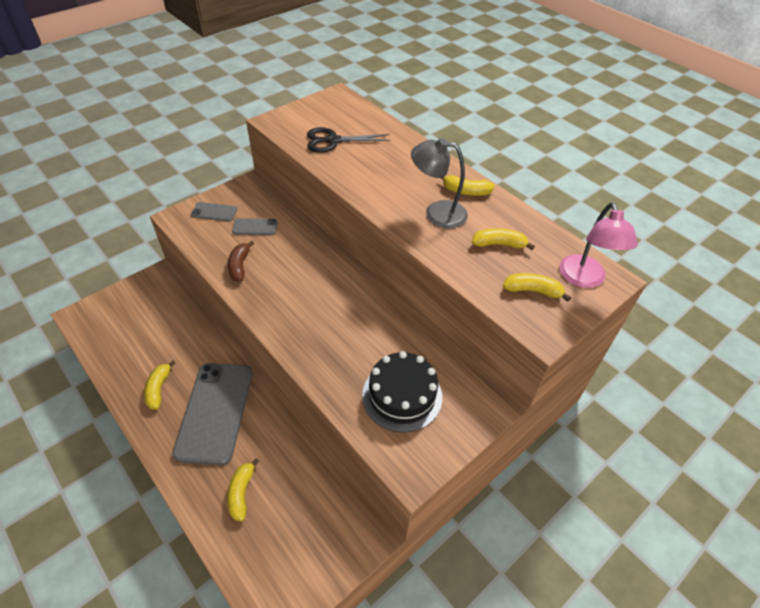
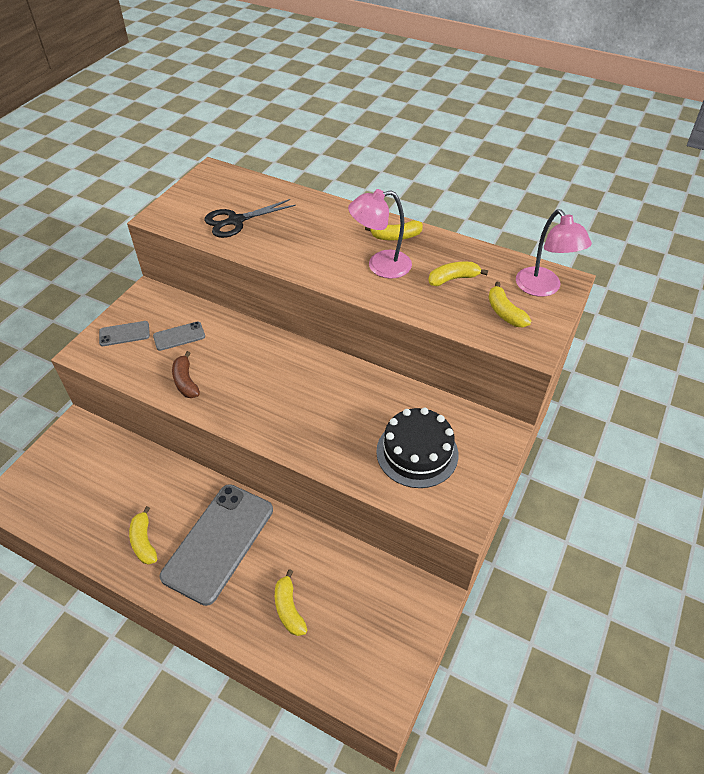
camera: 20 degrees left, 0 degrees up
(215, 412) = (218, 542): grey phone -> grey phone turned 45 degrees clockwise
(437, 213) = (380, 266): grey lamp -> pink lamp
(532, 291) = (505, 312): yellow banana -> yellow banana turned 105 degrees counterclockwise

